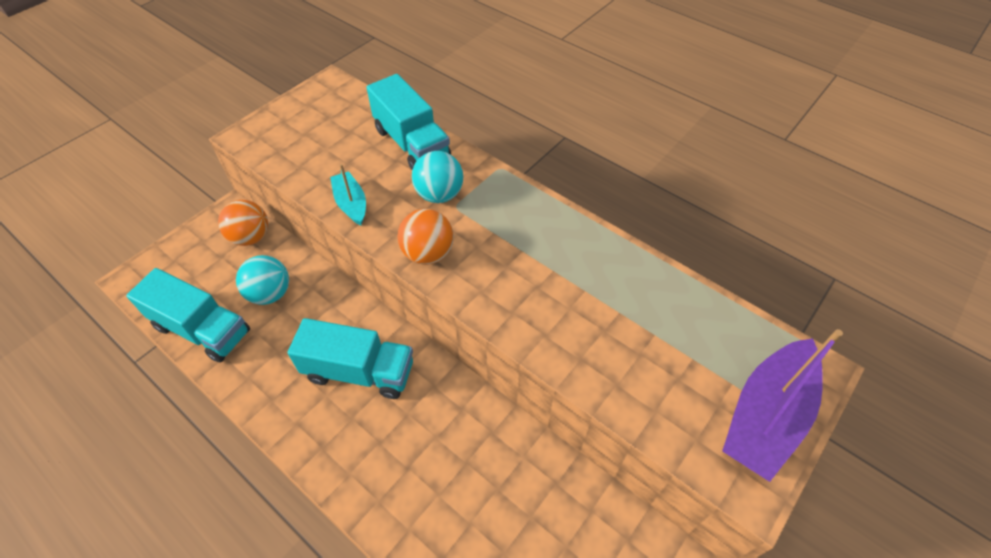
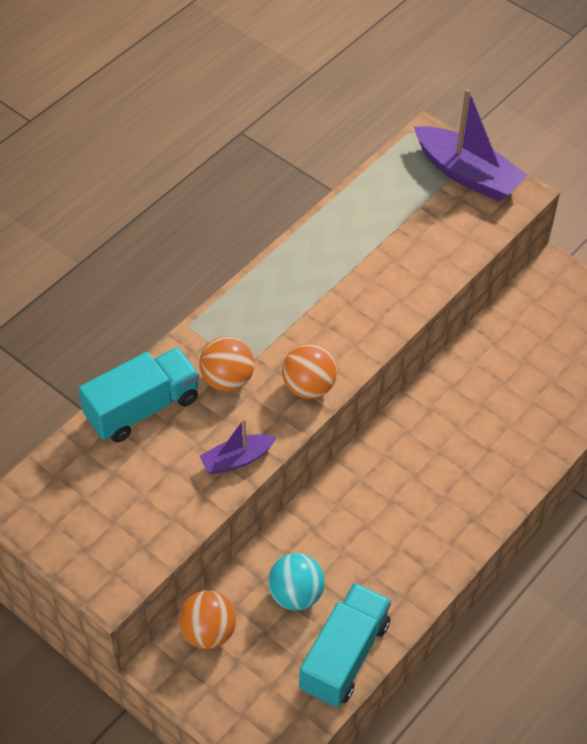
camera: 90 degrees left, 0 degrees up
(351, 204) = (237, 459): turquoise boat -> purple boat
(359, 371) = (393, 495): turquoise truck -> none
(439, 195) = (227, 379): turquoise ball -> orange ball

